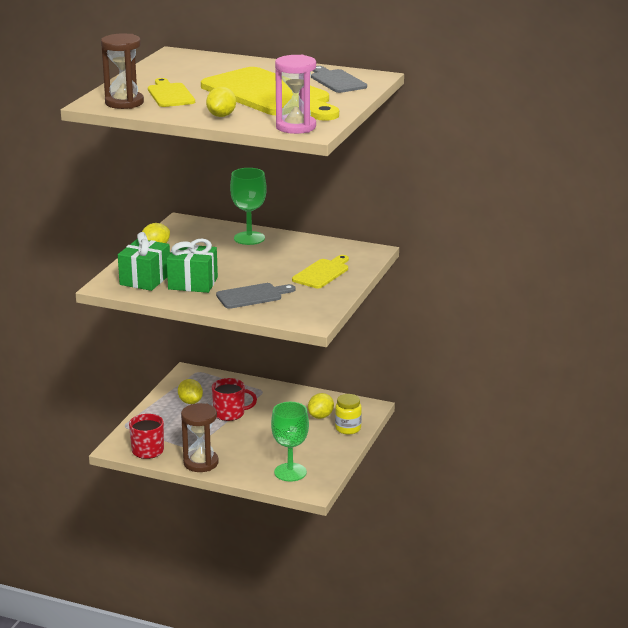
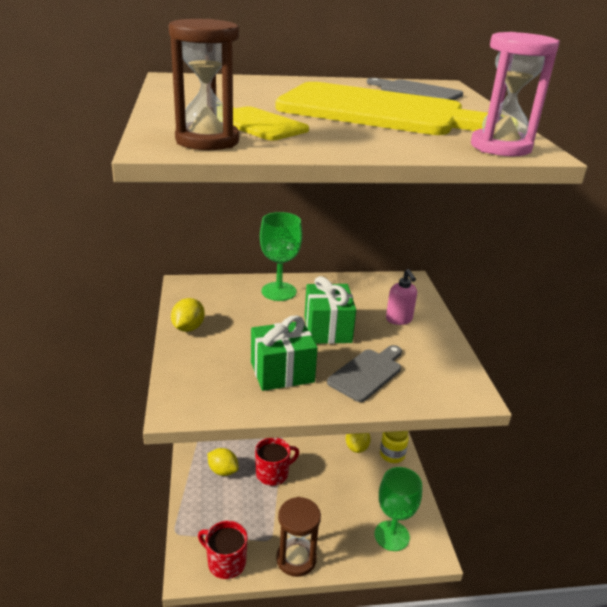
camera: 30 degrees left, 5 degrees up
(145, 279) = (219, 382): green gift -> green gift (327, 329)
(221, 116) = (378, 143): yellow lemon -> none
(322, 273) = (399, 320): yellow cutting board -> pink soap dispenser

